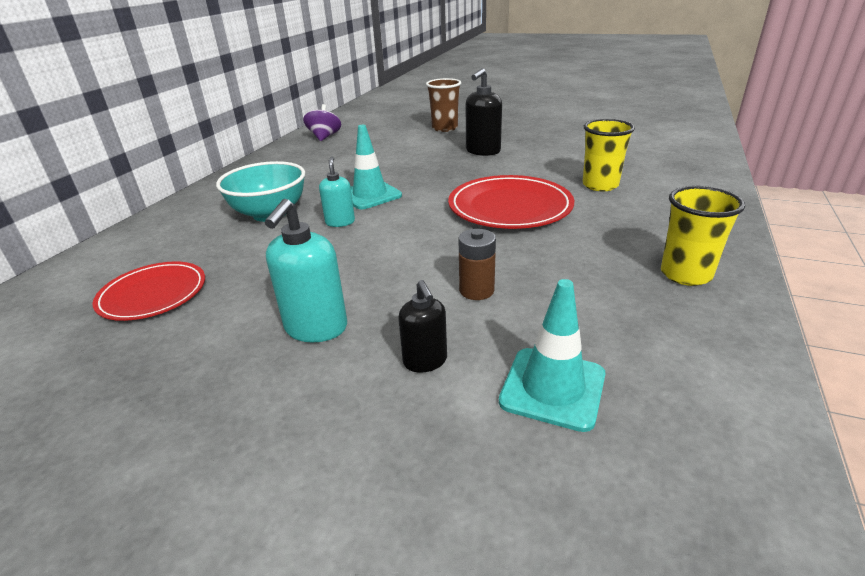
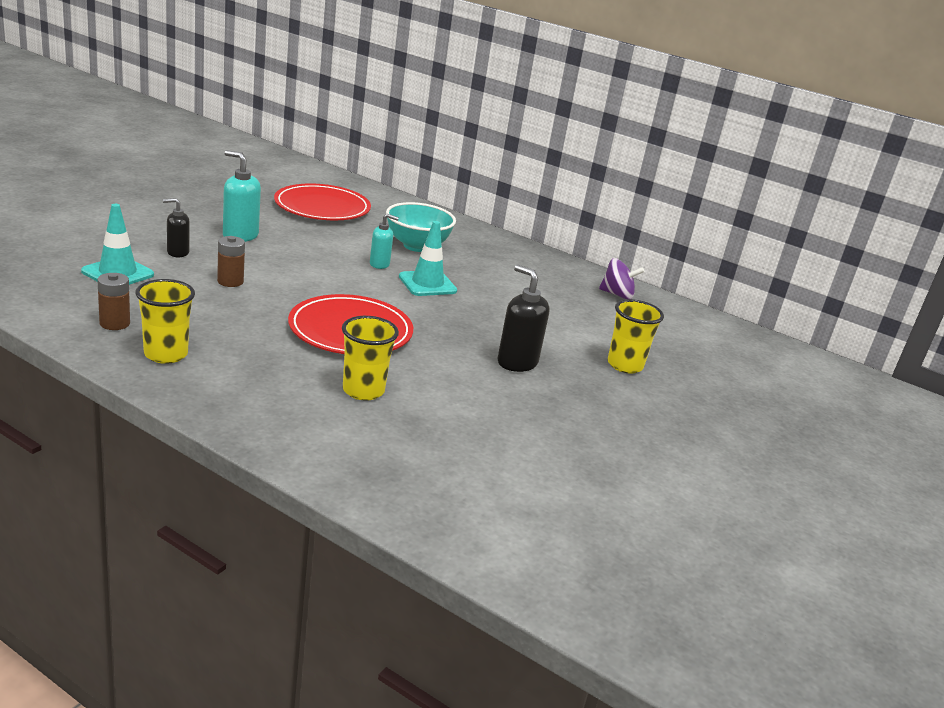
camera: 95 degrees right, 5 degrees down
(153, 294) = (322, 207): red plate -> red plate, size x1.51
(444, 128) = (625, 365): brown cup -> yellow cup
(680, 329) = (114, 323): none -> brown battery

